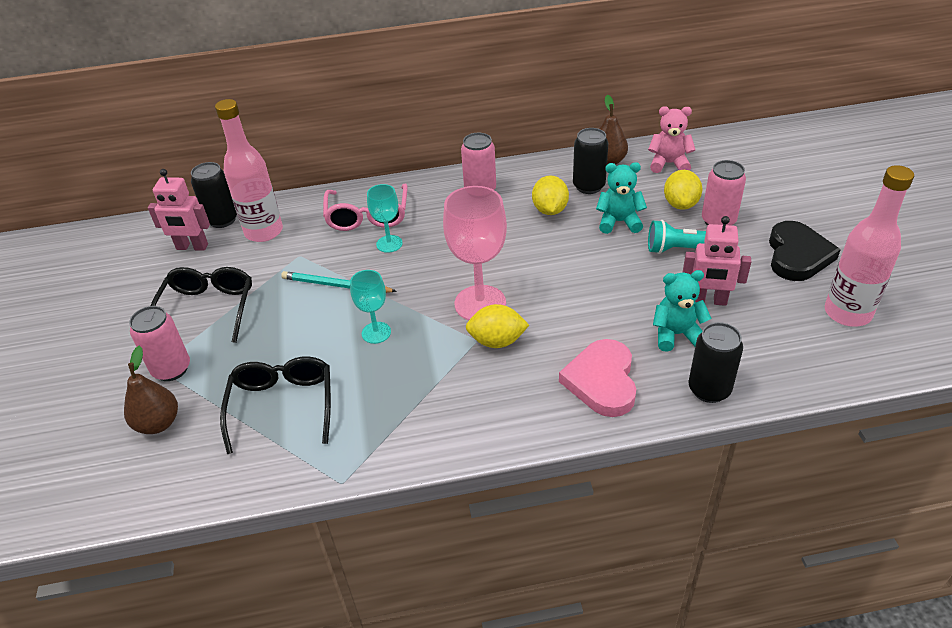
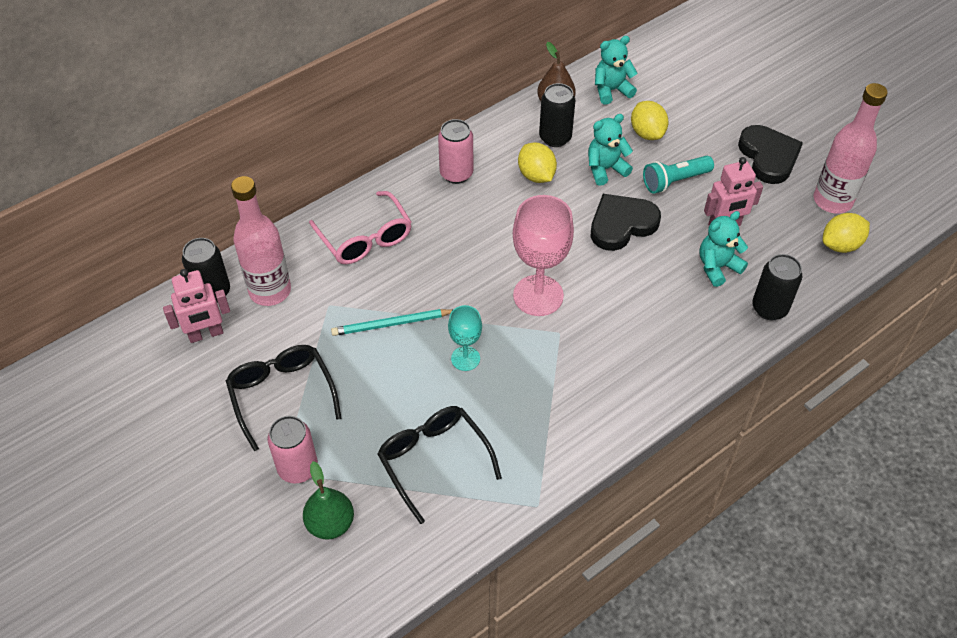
camera: 30 degrees left, 10 degrees up
(158, 423) = (330, 523): brown pear -> green pear
(389, 244) = (410, 262): turquoise goblet -> none
(497, 341) = (577, 327): yellow lemon -> yellow lemon (840, 245)
(602, 270) = (621, 224): none -> black heart
(602, 381) = (685, 332): pink heart -> none
(669, 164) = (611, 90): pink teddy bear -> turquoise teddy bear
(718, 221) = (688, 141): pink can -> none

